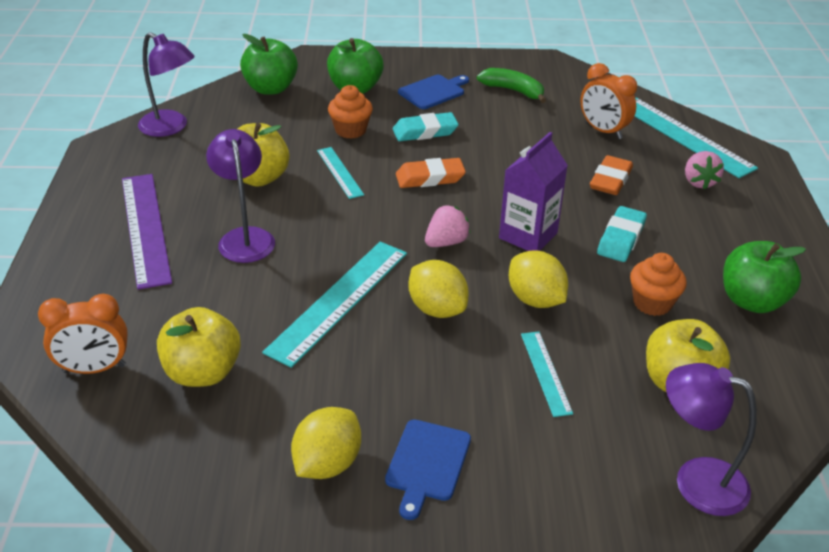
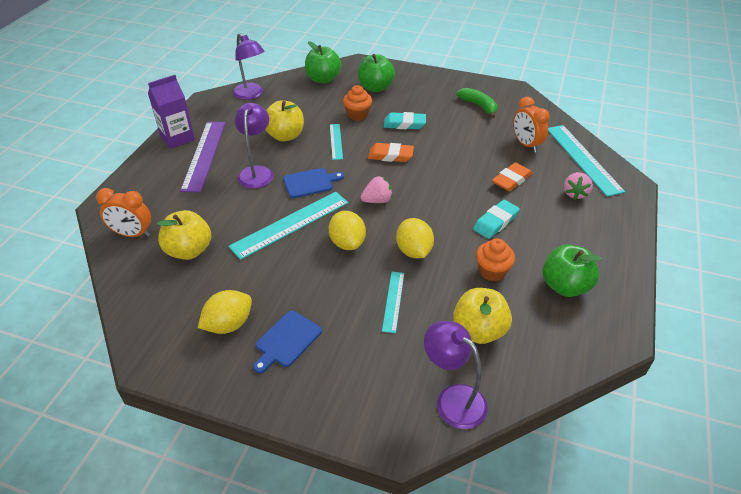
camera: 20 degrees right, 5 degrees up
(433, 91) = (425, 98): blue cutting board -> blue cutting board (310, 182)
(528, 235) = (433, 207): purple carton -> purple carton (177, 138)

